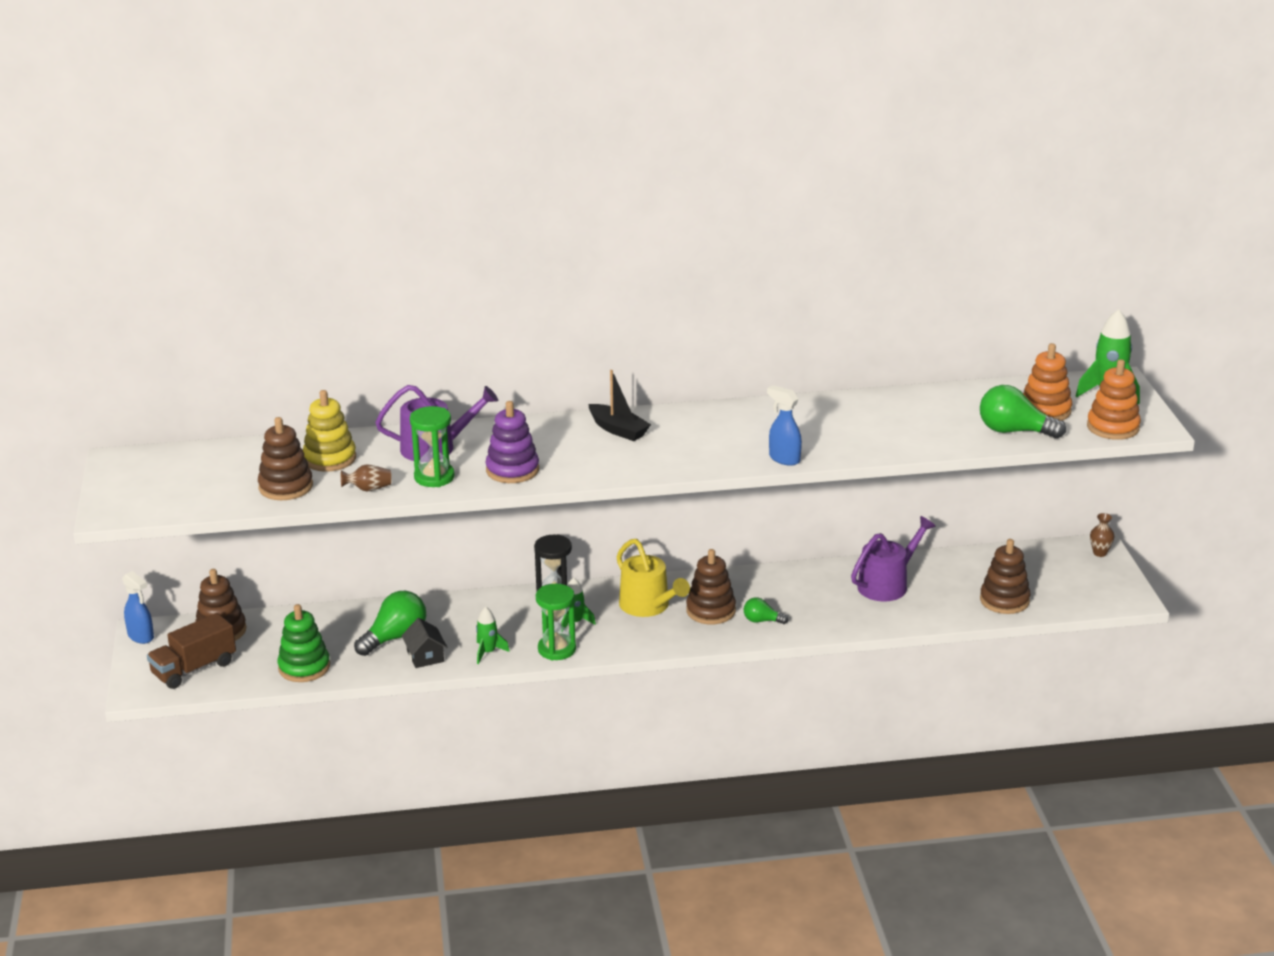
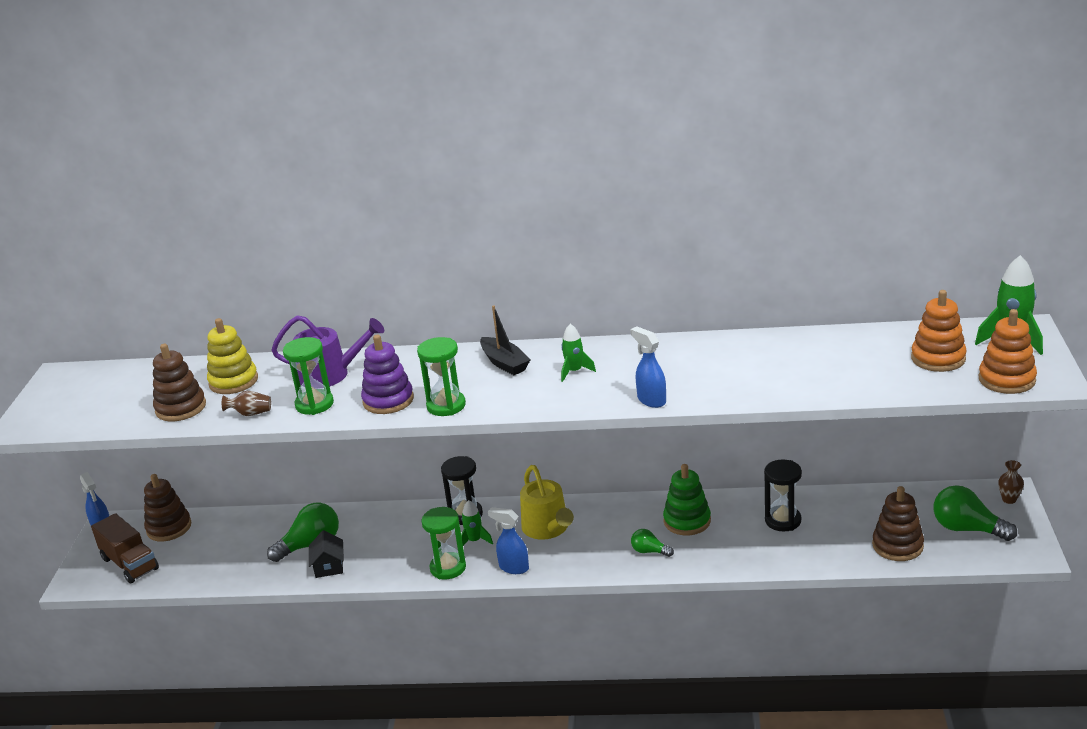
camera: 15 degrees right, 0 degrees up
(194, 669) = (130, 564): brown truck -> brown truck turned 105 degrees counterclockwise
(304, 667) = (221, 569): green stacking toy -> green stacking toy (687, 521)
(488, 652) = (385, 566): green rocket -> green rocket (574, 371)
(577, 472) = (446, 406): none -> green hourglass
(626, 644) = (513, 567): none -> blue spray bottle
(711, 611) = (604, 537): brown stacking toy -> none
(887, 584) = (783, 520): purple watering can -> black hourglass
(1014, 431) = (898, 380): green light bulb -> green light bulb (967, 529)

